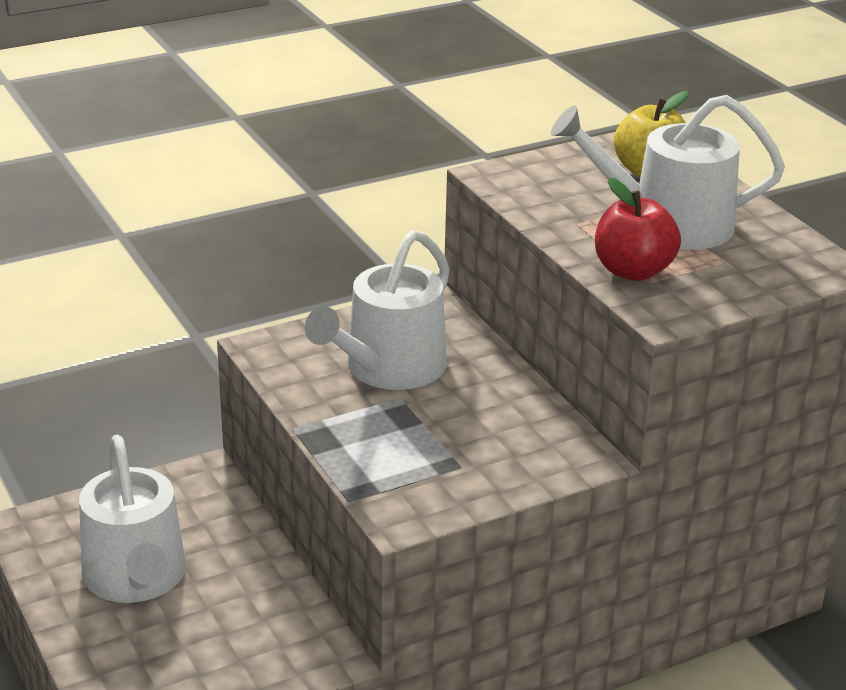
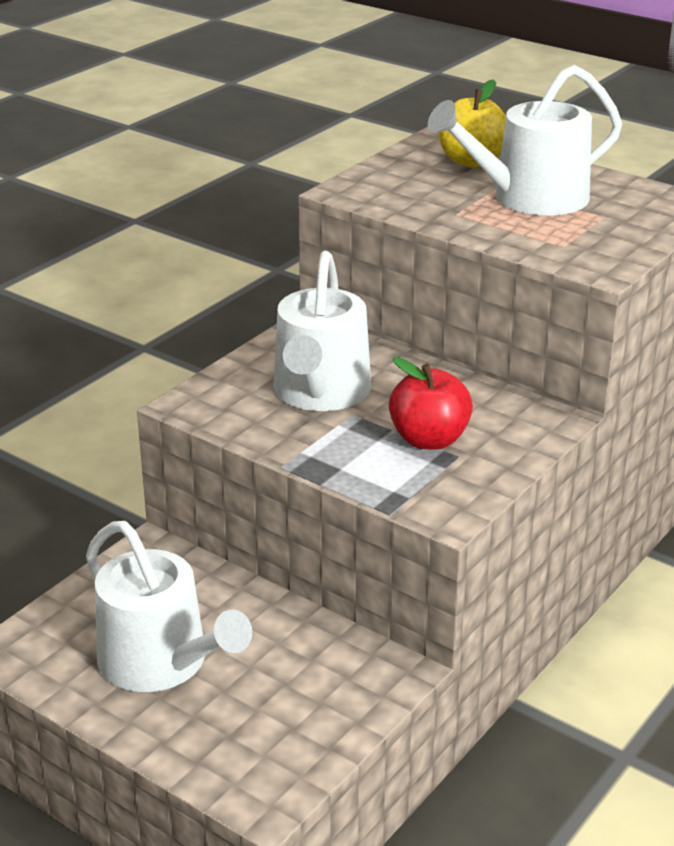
camera: 25 degrees left, 0 degrees up
(633, 271) = (542, 240): red apple -> red apple (429, 439)

